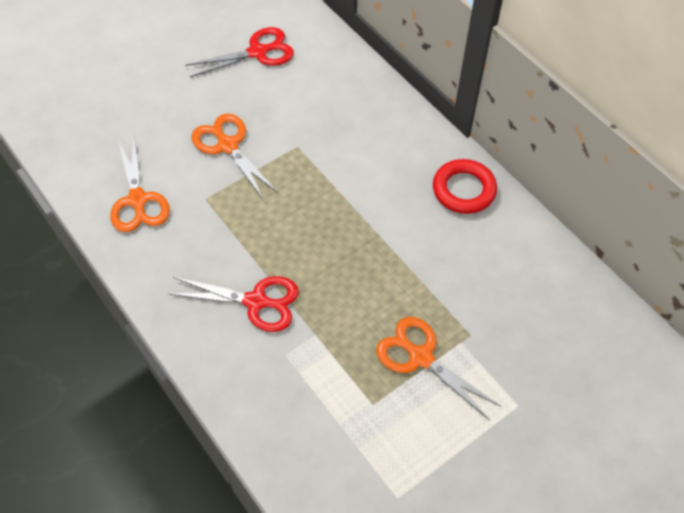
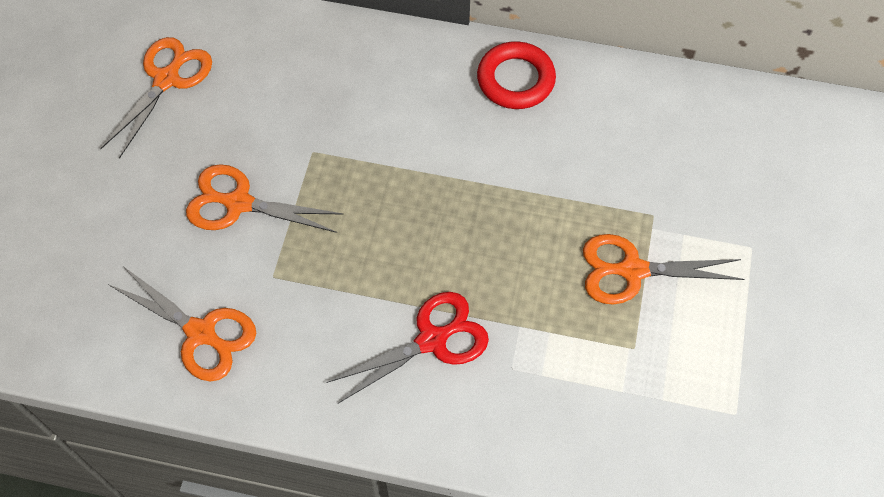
camera: 40 degrees left, 5 degrees up
(258, 52) = (167, 79): red scissors -> orange scissors

